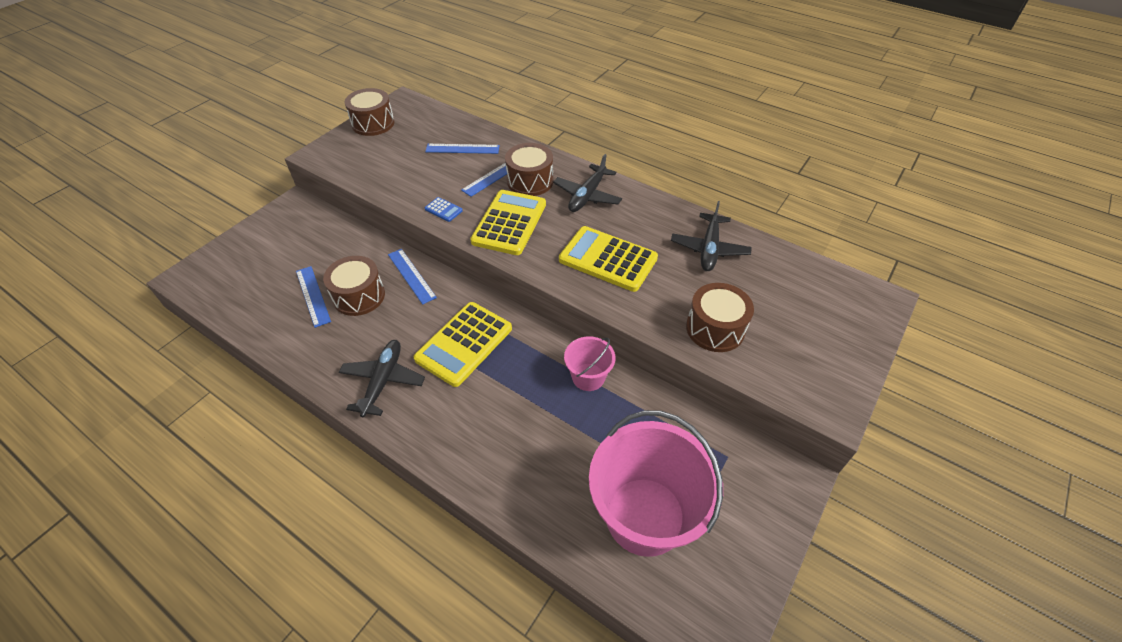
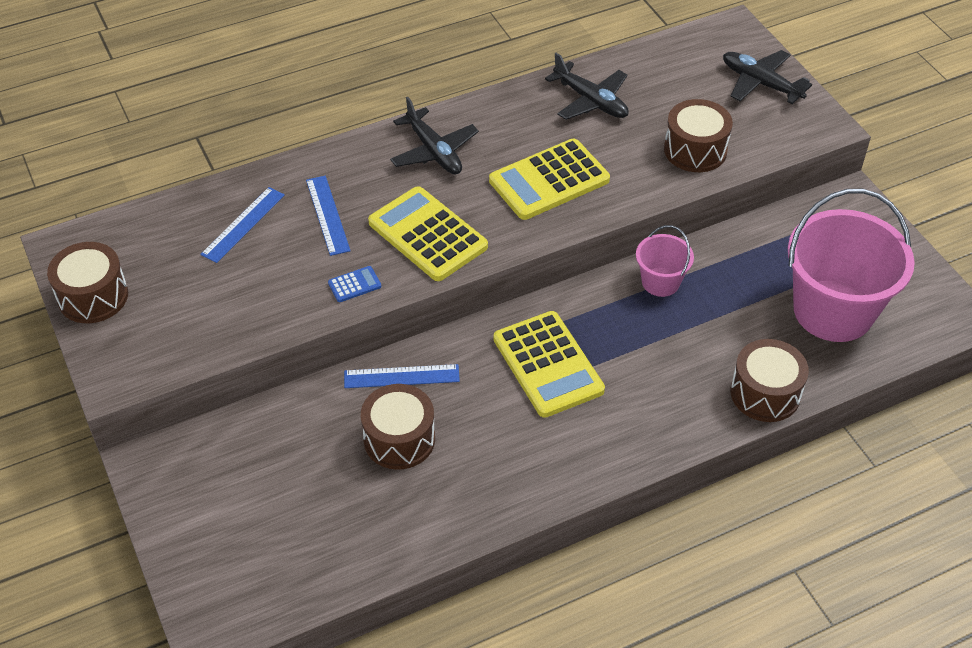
camera: 60 degrees left, 0 degrees up
(313, 296) = (362, 487): blue ruler -> none
(383, 381) = (554, 454): black plane -> black plane (760, 83)
(530, 181) = (366, 188): brown drum -> brown drum (765, 393)

